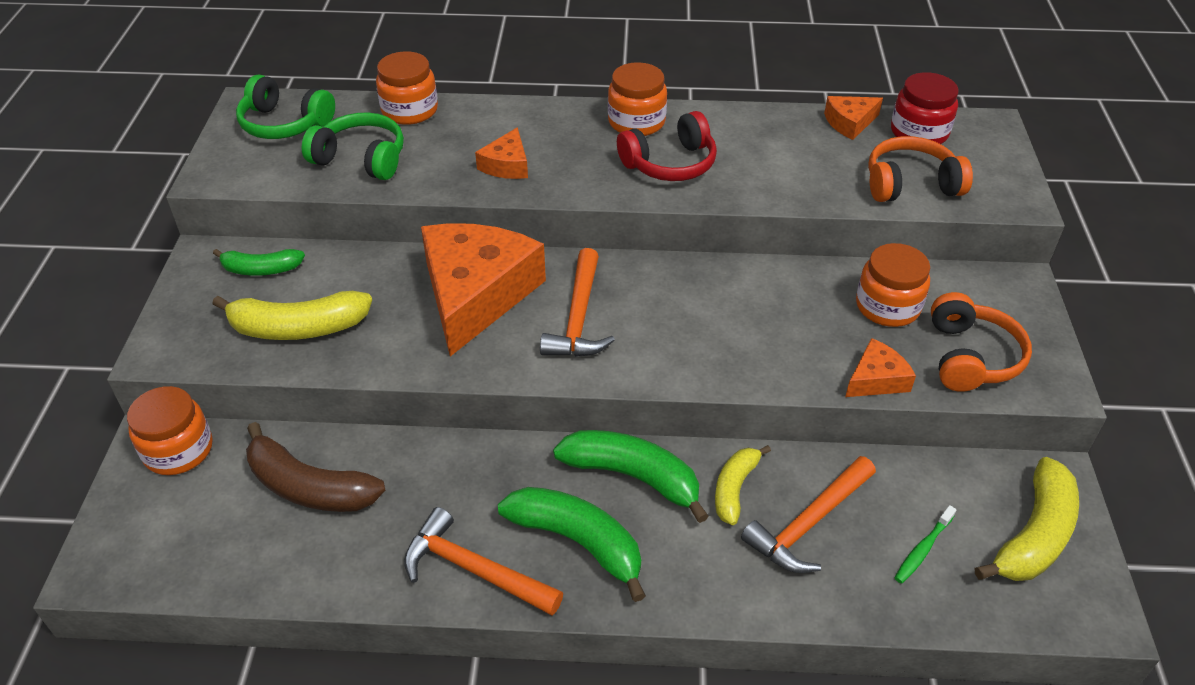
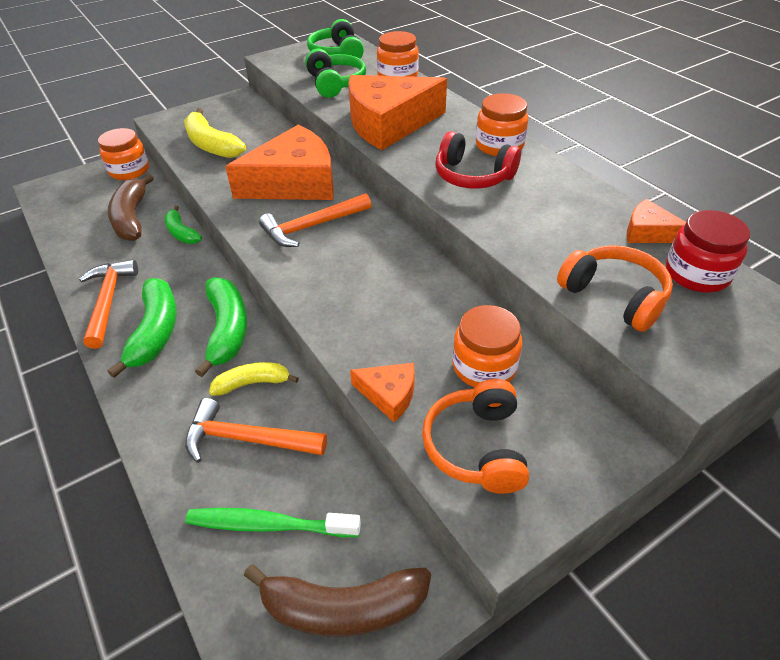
camera: 55 degrees right, 0 degrees up
(261, 269) = (245, 115): green banana -> green banana (181, 233)
(507, 165) = (389, 124): orange cheese -> orange cheese, size x2.23
(923, 549) = (269, 524): green toothbrush -> green toothbrush, size x1.73
(970, 357) = (476, 446): orange headphones -> orange headphones turned 120 degrees clockwise
(1034, 535) = (343, 607): yellow banana -> brown banana

